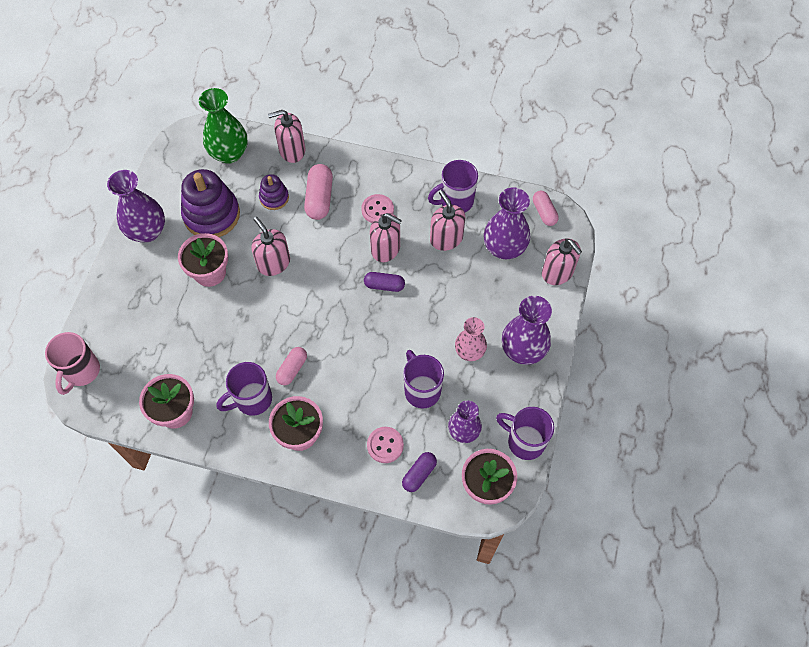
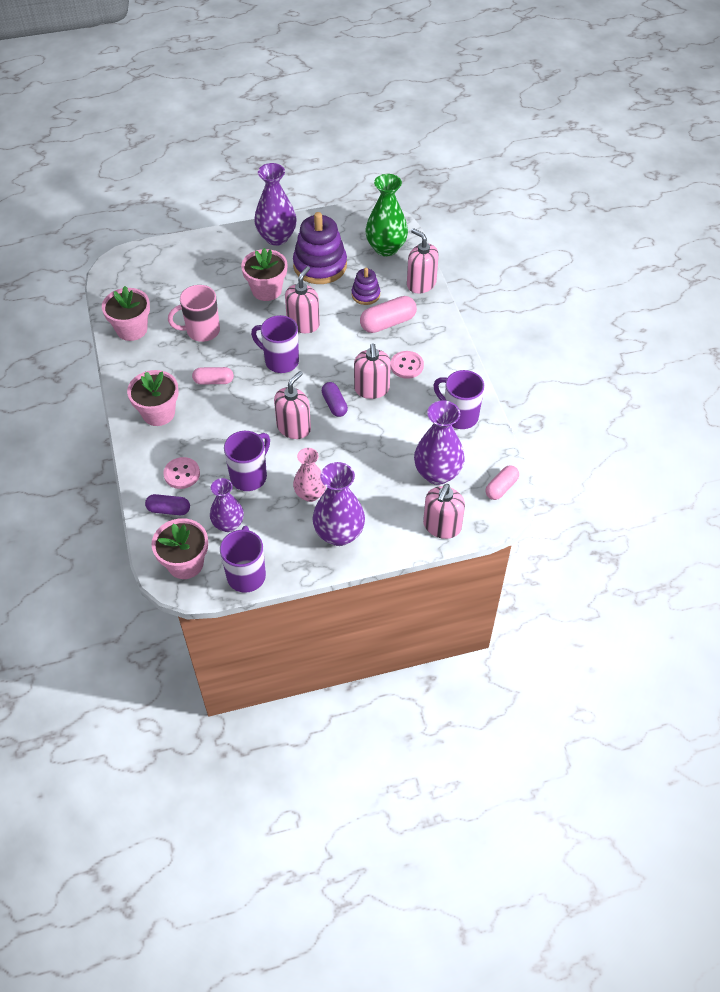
camera: 60 degrees right, 10 degrees down
(81, 371) = (132, 262): pink mug -> pink mug (201, 331)
(252, 400) = (170, 369): purple mug -> purple mug (280, 361)
(446, 238) = (414, 426): pink soap dispenser -> pink soap dispenser (294, 427)

